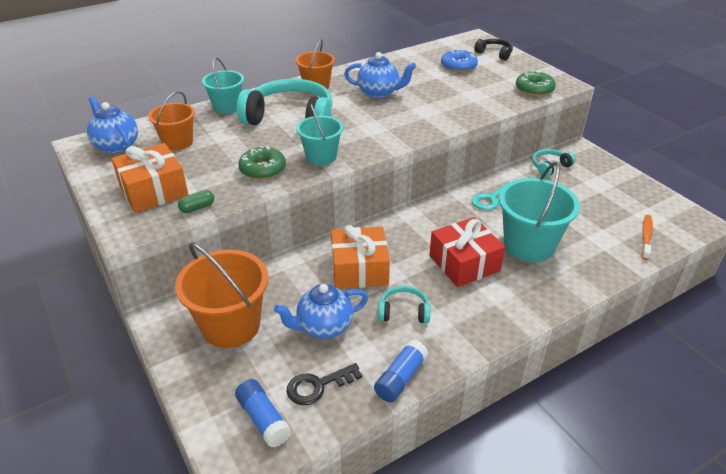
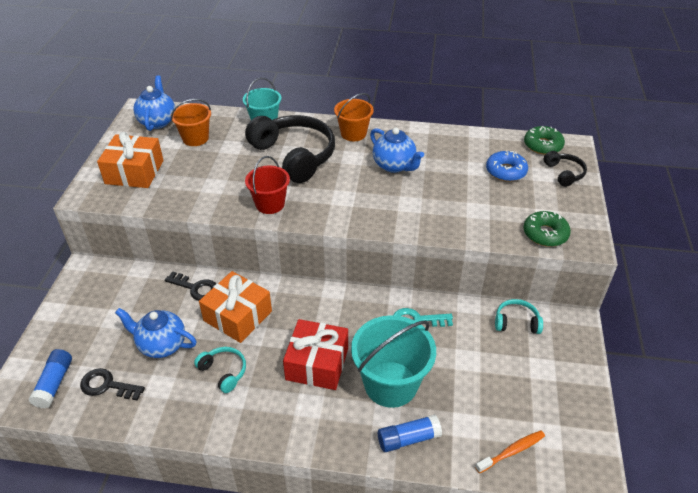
camera: 40 degrees right, 5 degrees up
(197, 208) = (141, 201): green capsule -> none
(231, 326) = (113, 304): orange bucket -> none
(263, 169) = (217, 193): green donut -> green donut (543, 145)
(290, 118) = (294, 156): turquoise headphones -> black headphones
(295, 271) = (196, 288): none -> black key
(321, 156) = (270, 204): turquoise bucket -> red bucket
(400, 378) = (158, 420): blue glue stick -> blue glue stick (408, 439)

